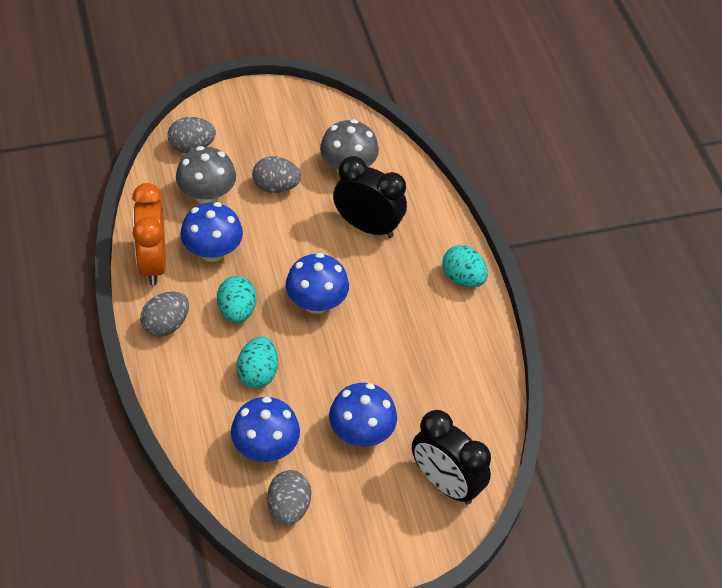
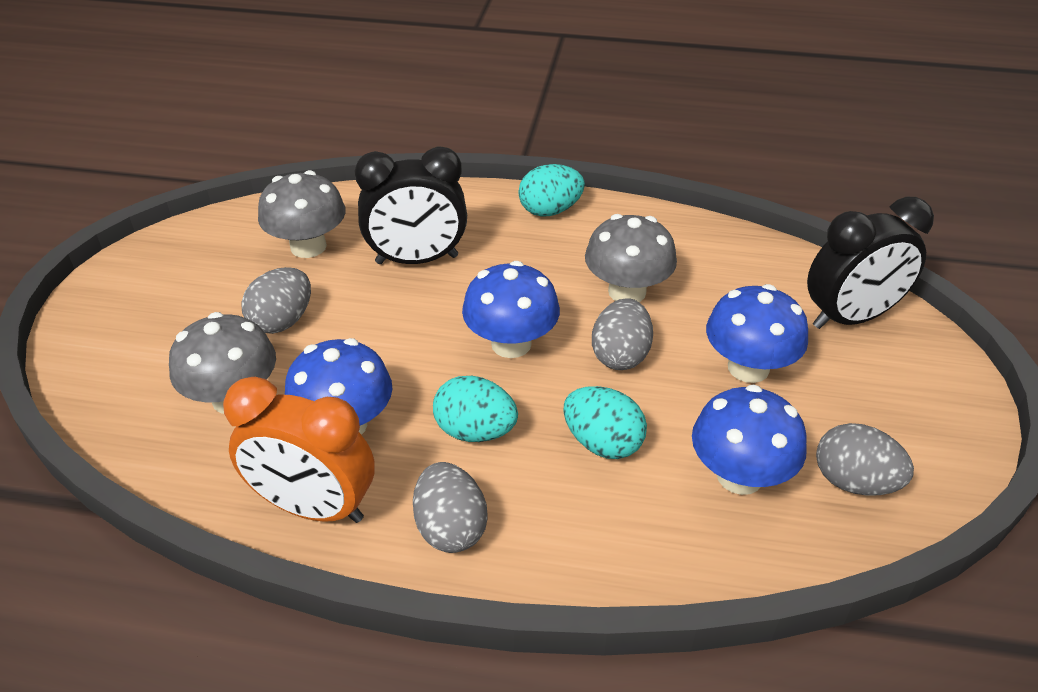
camera: 60 degrees left, 10 degrees down
(191, 147) = (126, 387): grey egg -> grey egg (620, 355)
(367, 226) = (417, 260): black clock -> black clock turned 150 degrees counterclockwise
(399, 348) = (627, 292): none -> grey mushroom

